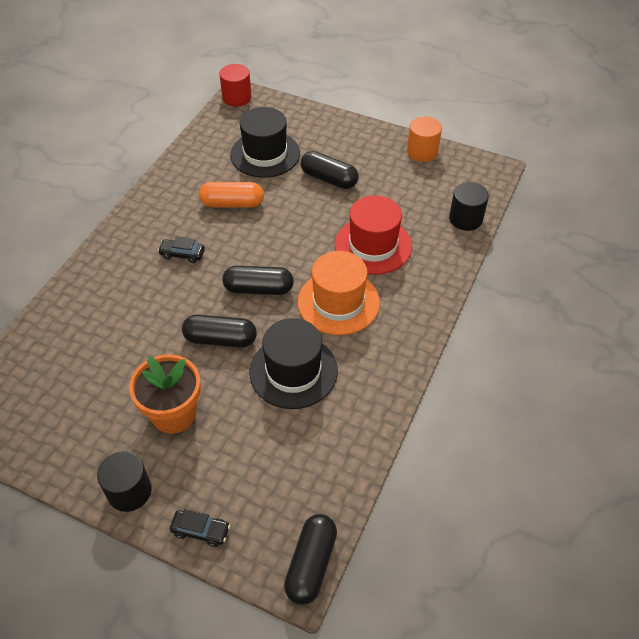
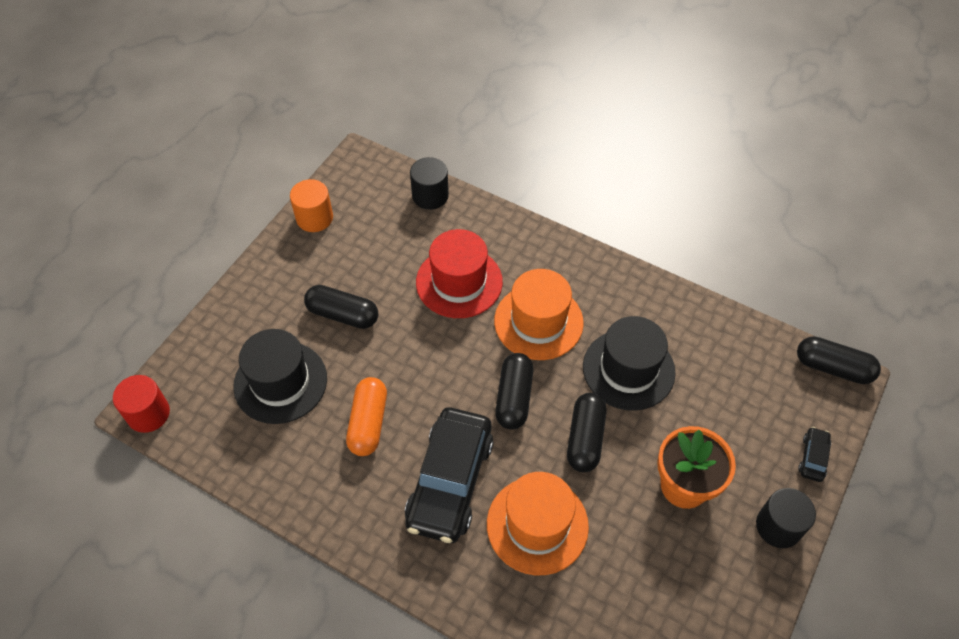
camera: 85 degrees left, 5 degrees up
(143, 309) = (537, 525): none -> orange hat
(182, 254) = (450, 482): black car -> black car, size x2.40
(329, 179) = (343, 314): black capsule -> black capsule turned 75 degrees clockwise

